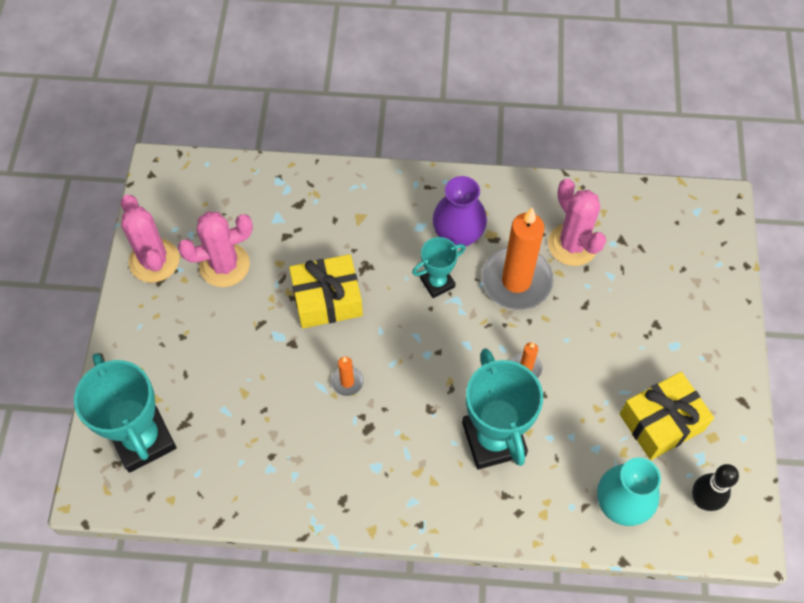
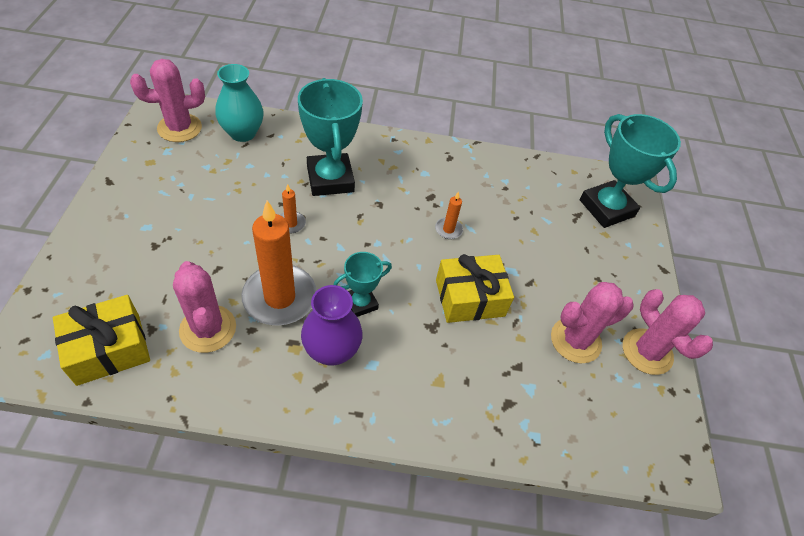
camera: 175 degrees right, 10 degrees down
(661, 422) = (187, 175): yellow gift -> yellow gift (109, 349)
(702, 500) = (179, 128): black bowling pin -> pink cactus

